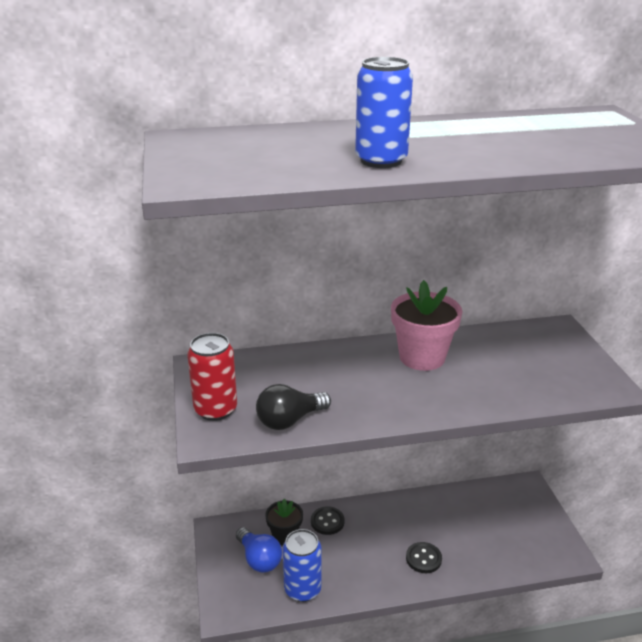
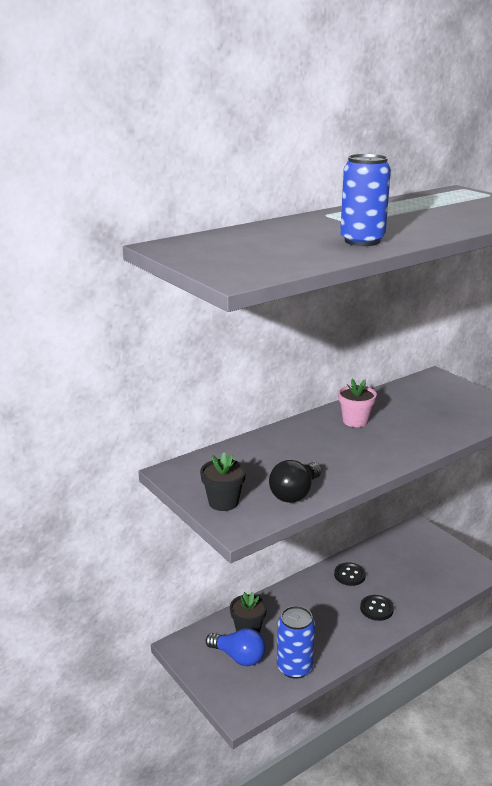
camera: 25 degrees left, 5 degrees down
(215, 409) = (223, 502): red can -> black flower pot
(327, 521) = (277, 606): black button -> black button (349, 575)
(422, 357) = (355, 421): pink flower pot -> pink flower pot, size x0.61

